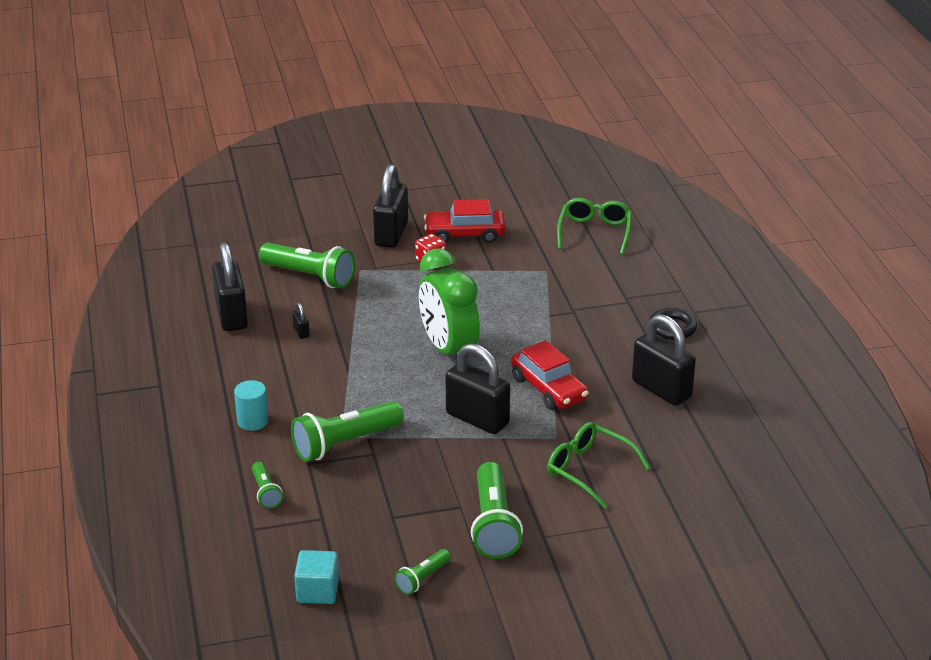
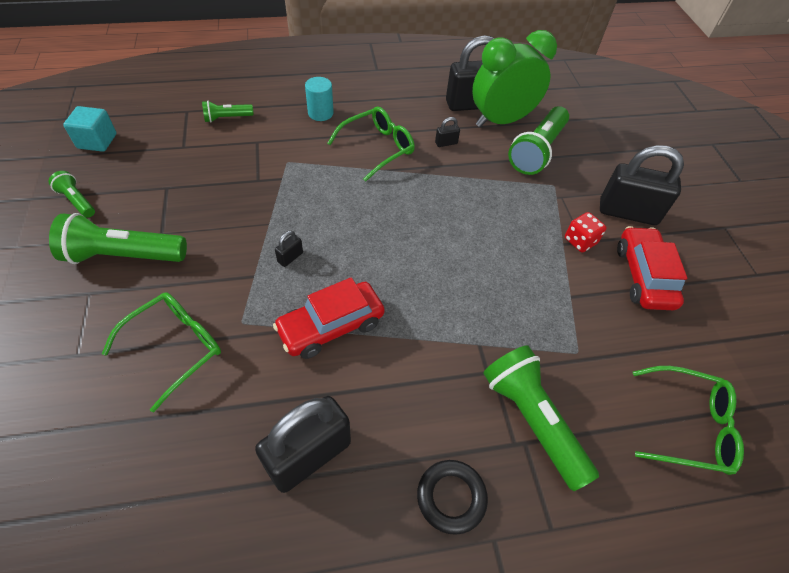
camera: 90 degrees right, 20 degrees up
(313, 376) = (377, 148): none -> green glasses
(345, 443) = (276, 163): green flashlight -> green flashlight (532, 420)
(448, 350) = (412, 244): green clock -> green clock (501, 121)
(477, 419) = (290, 257): black padlock -> black padlock, size x0.41

